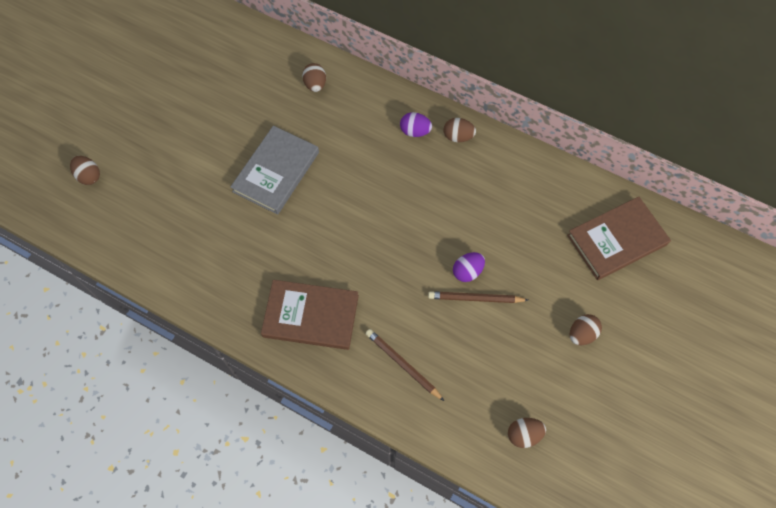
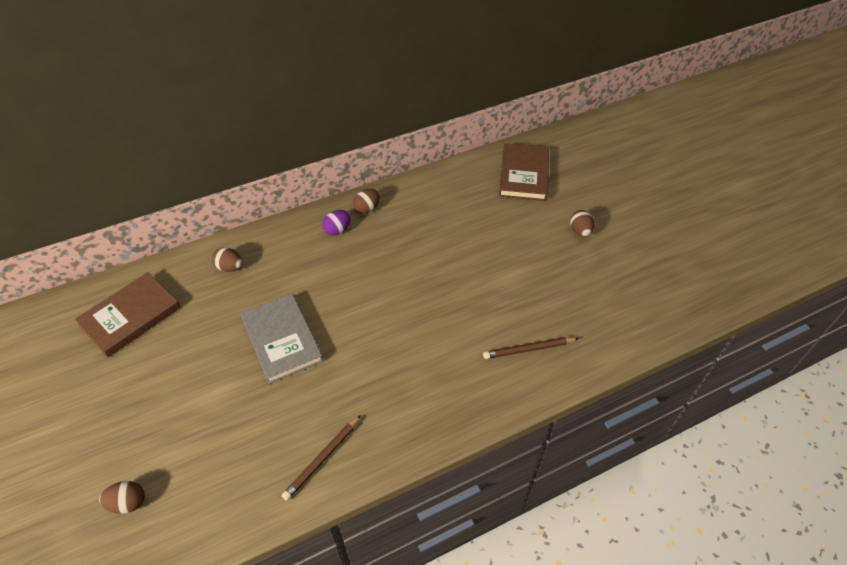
camera: 55 degrees left, 15 degrees down
(311, 316) = (438, 390): brown book -> brown book (130, 316)
(467, 271) = (482, 265): purple egg -> none
(475, 298) = (508, 273): brown pencil -> brown pencil (322, 459)
(524, 434) = (635, 306): brown egg -> none

